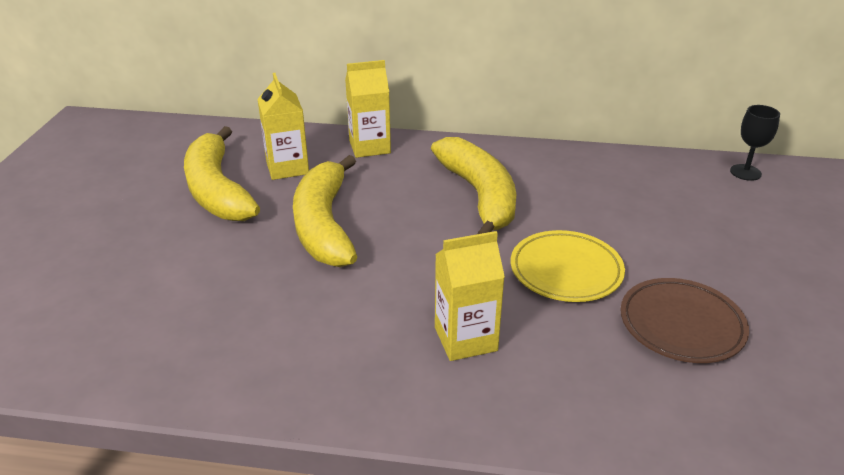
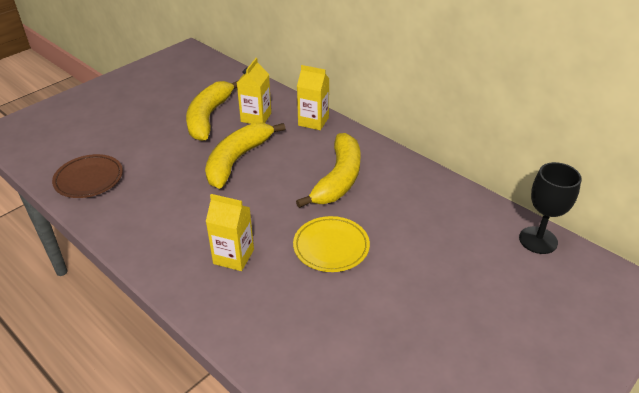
camera: 35 degrees right, 5 degrees up
(681, 325) = (356, 311): brown plate -> brown plate (89, 179)
(745, 172) = (538, 240): black goblet -> black goblet, size x1.56

